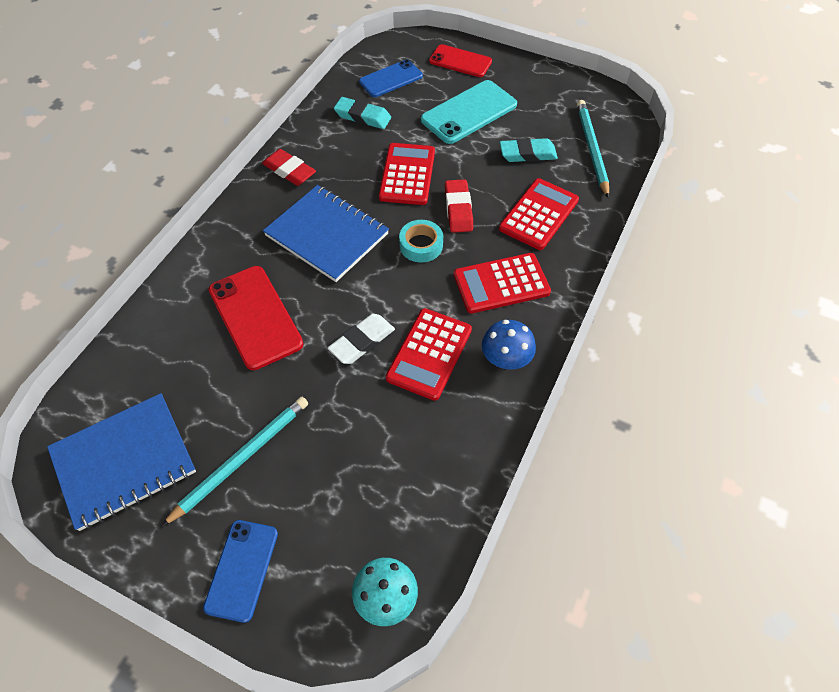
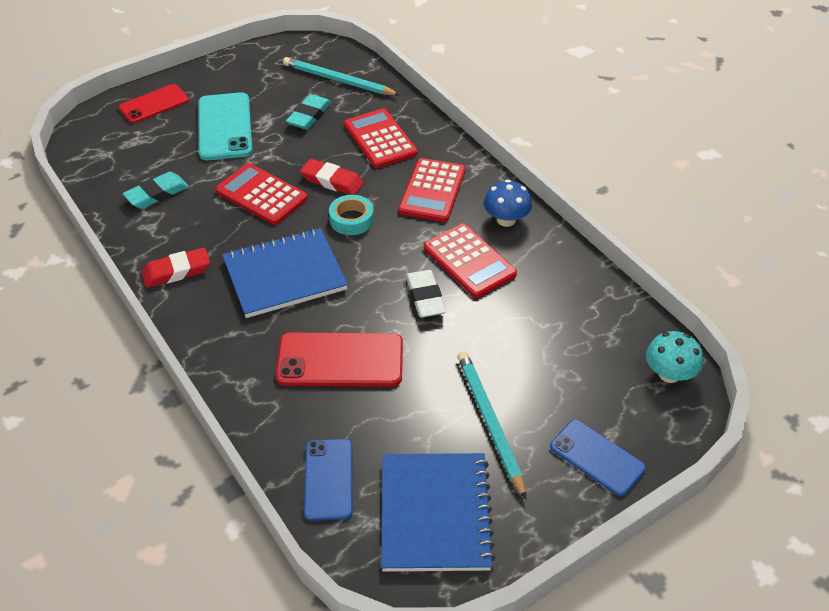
camera: 60 degrees left, 10 degrees down
(391, 79) = (126, 156): blue phone -> blue phone (328, 479)

